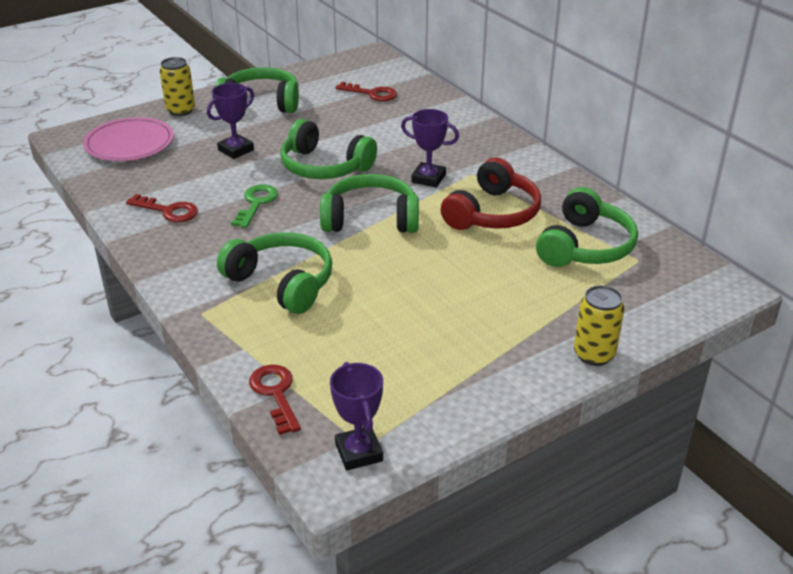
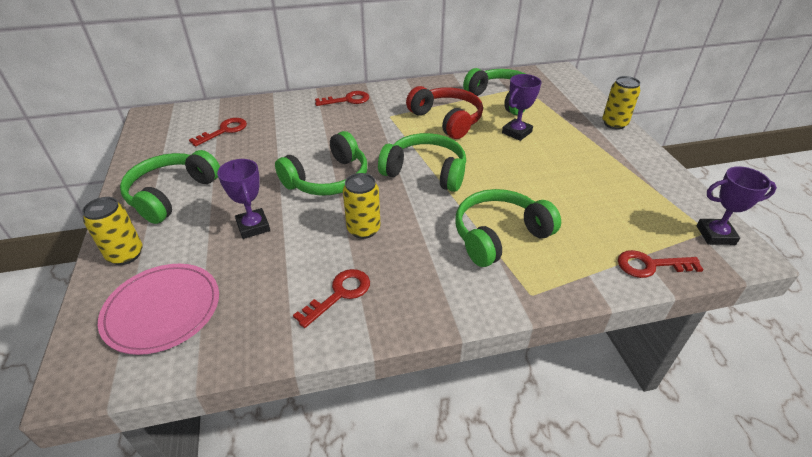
camera: 70 degrees left, 5 degrees up
(256, 203) = (363, 229): green key -> yellow can
(370, 219) = (425, 172): green headphones -> green headphones turned 90 degrees clockwise
(428, 178) = (383, 134): purple trophy -> purple trophy (516, 132)
(486, 140) = (347, 100): none -> red key

